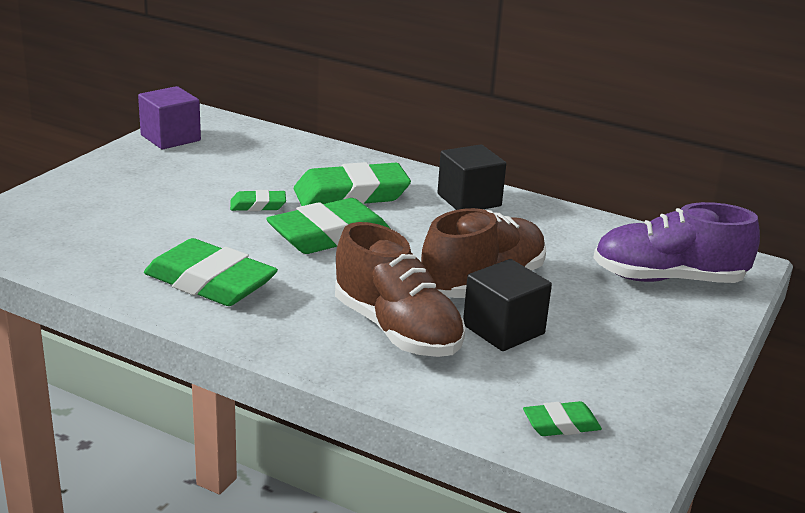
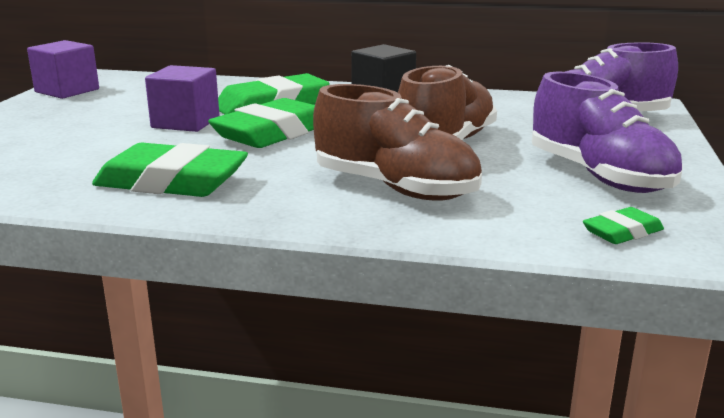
camera: 15 degrees left, 5 degrees down
(258, 205) = (185, 122): green eraser -> purple cube
(503, 329) = (496, 173): black cube -> none
(599, 354) = (599, 176): none -> purple shoe

